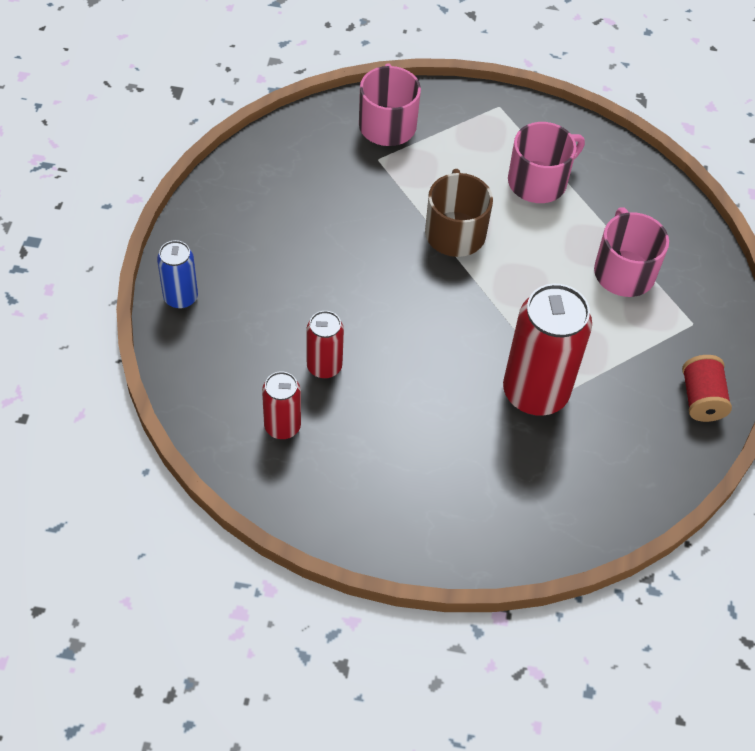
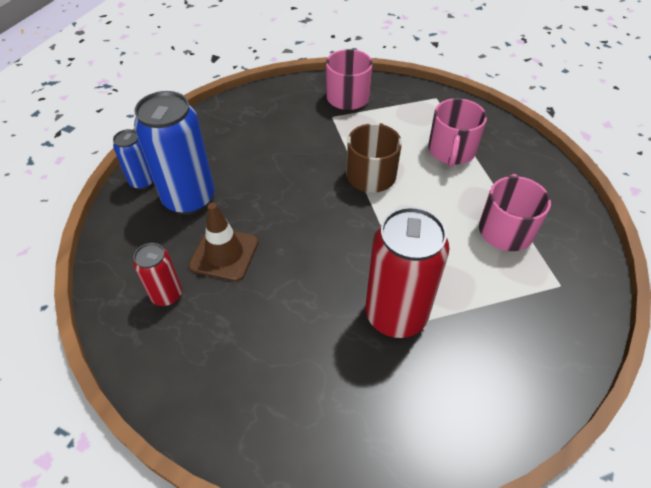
camera: 20 degrees right, 5 degrees down
(250, 308) = (189, 199): none -> blue can
(324, 366) = (224, 254): red can -> brown traffic cone
(539, 181) = (451, 151): pink mug -> pink mug turned 120 degrees clockwise
(701, 399) = (555, 357): red spool -> none

